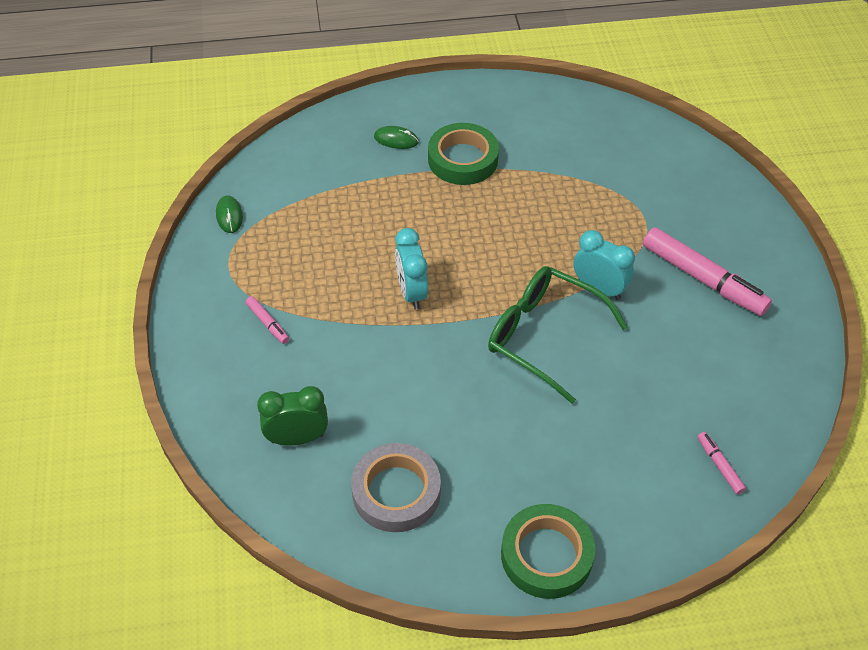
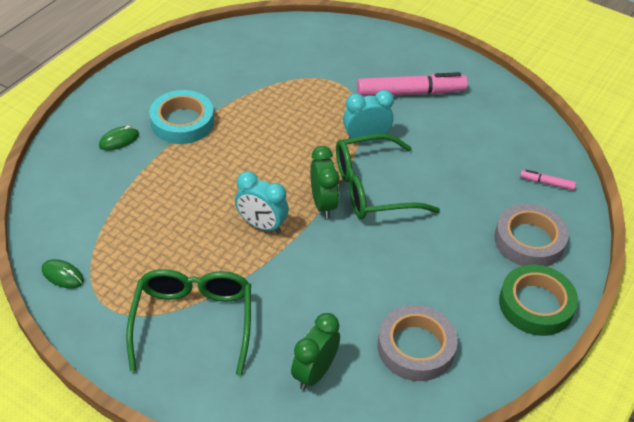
camera: 50 degrees left, 5 degrees down
(268, 323) = (193, 321): pink marker -> green glasses
(463, 159) = (182, 122): green tape -> turquoise tape
(483, 315) = (323, 204): none -> green clock
(622, 499) = (529, 240): none -> grey tape

